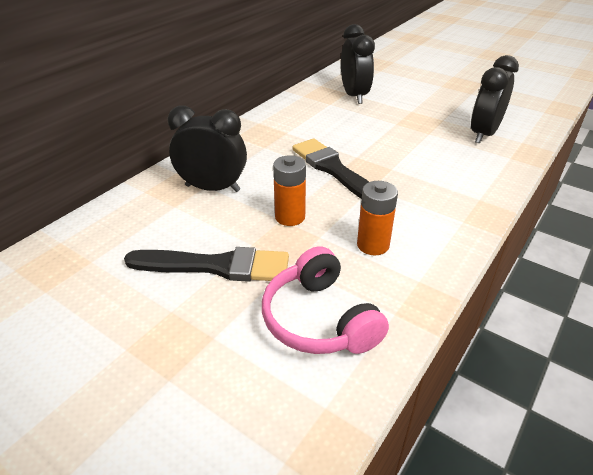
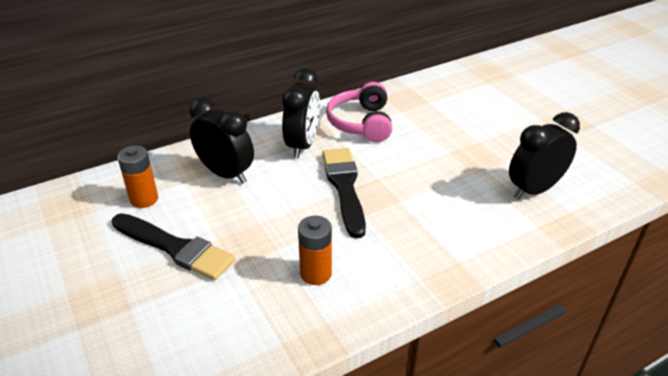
camera: 25 degrees right, 0 degrees up
(290, 217) = (267, 222): orange battery -> orange battery (144, 199)
(319, 319) = (216, 324): pink headphones -> pink headphones (361, 123)
(354, 96) = (433, 108): black clock -> black clock (303, 145)

